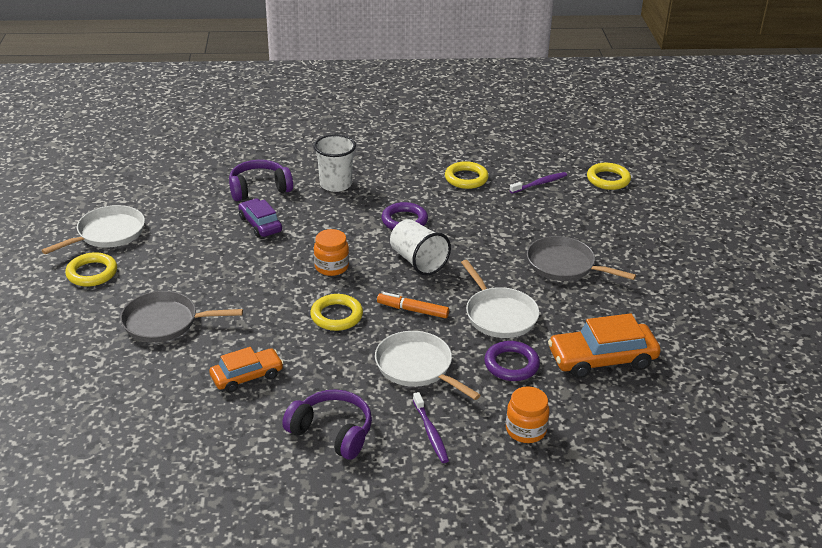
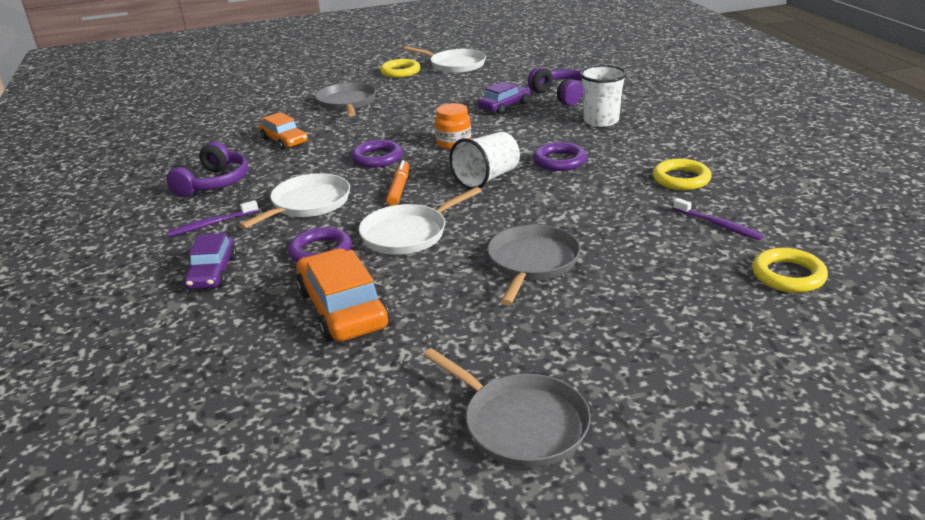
camera: 80 degrees right, 5 degrees down
(336, 316) = (377, 158): yellow ring -> purple ring
(525, 430) = (213, 272): orange jar -> purple car
(736, 302) = (521, 424): none -> grey pan

